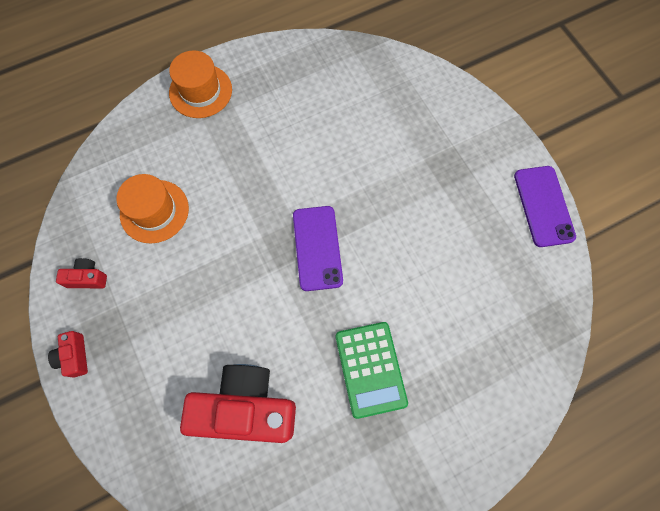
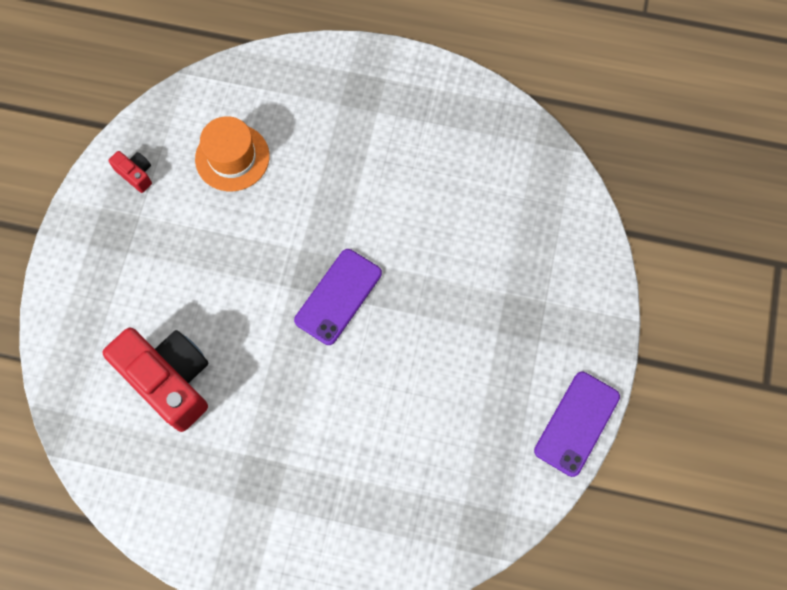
camera: 40 degrees right, 0 degrees up
(75, 356) = (77, 231): red camera -> none
(200, 91) = (361, 75): orange hat -> none
(370, 369) = (292, 433): green calculator -> none

